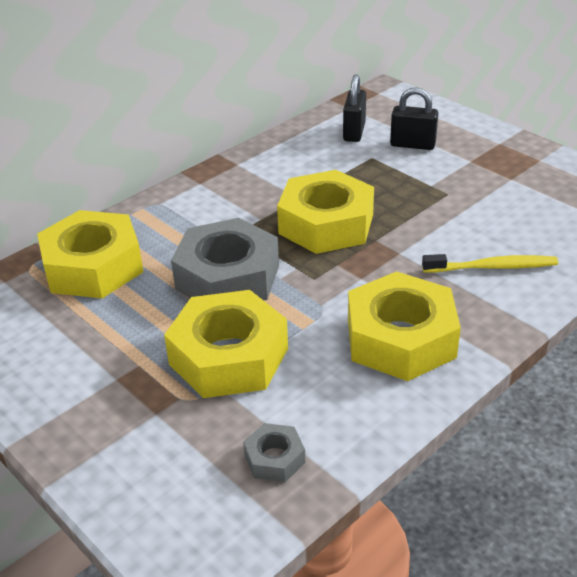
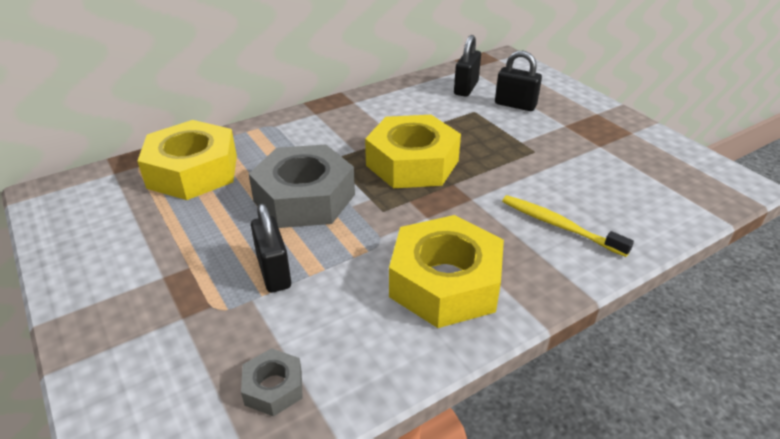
camera: 10 degrees right, 0 degrees up
(229, 356) = (274, 272): yellow nut -> black padlock
(492, 267) = (559, 226): yellow toothbrush -> yellow toothbrush turned 150 degrees counterclockwise

